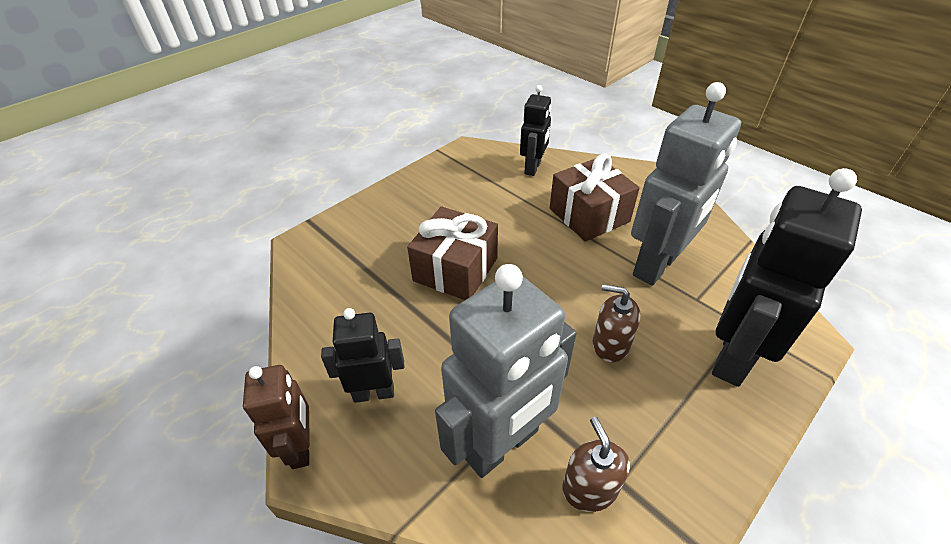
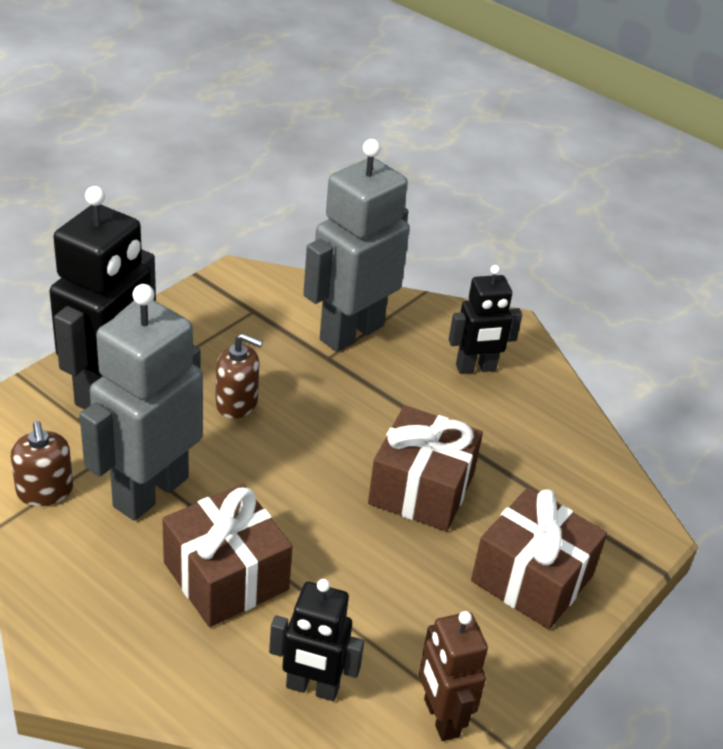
camera: 170 degrees right, 5 degrees down
(301, 447) = (522, 334): brown robot -> brown robot (440, 718)
(396, 215) = (532, 578): none -> brown gift
(533, 168) = (312, 688): black robot -> black robot turned 90 degrees counterclockwise
(589, 488) = (279, 307): brown soap dispenser -> brown soap dispenser (45, 491)

